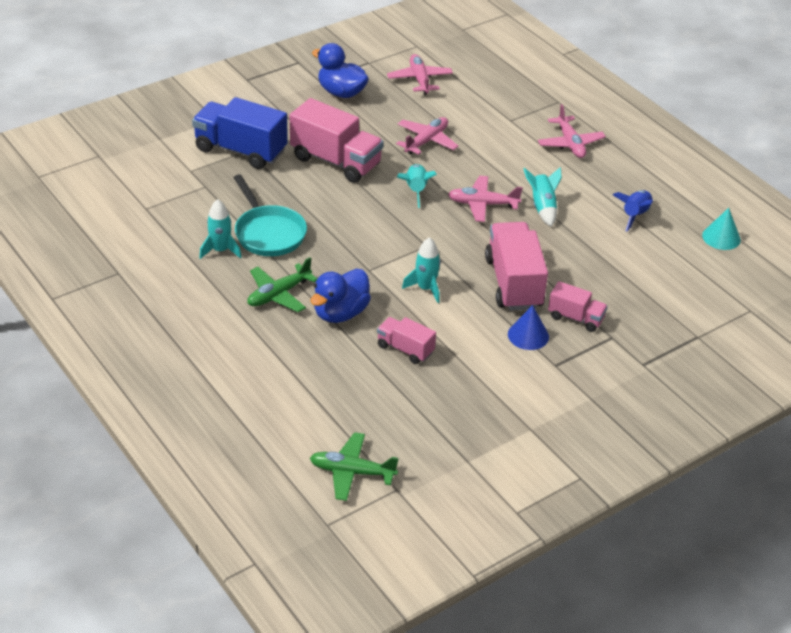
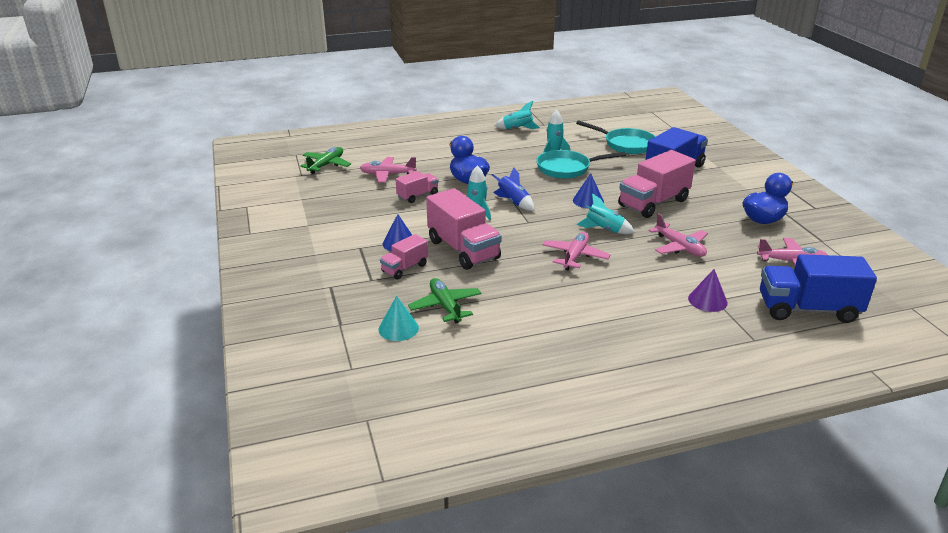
camera: 110 degrees right, 10 degrees down
(171, 191) = (626, 144): none -> turquoise pan
(279, 294) = (498, 164): green plane -> green plane (445, 306)
(352, 207) = (588, 201): none -> blue cone
(496, 75) = (807, 309): none -> blue truck
(513, 283) = (463, 250): pink truck -> pink truck turned 45 degrees clockwise
(514, 124) = (707, 300): none -> purple cone
(542, 207) = (560, 286): turquoise rocket -> turquoise rocket (517, 129)
(570, 143) = (667, 328): pink plane -> pink plane (387, 175)
(635, 215) = (529, 337): blue rocket -> blue rocket (513, 202)
(721, 237) = (470, 386): turquoise cone -> turquoise cone (398, 328)

